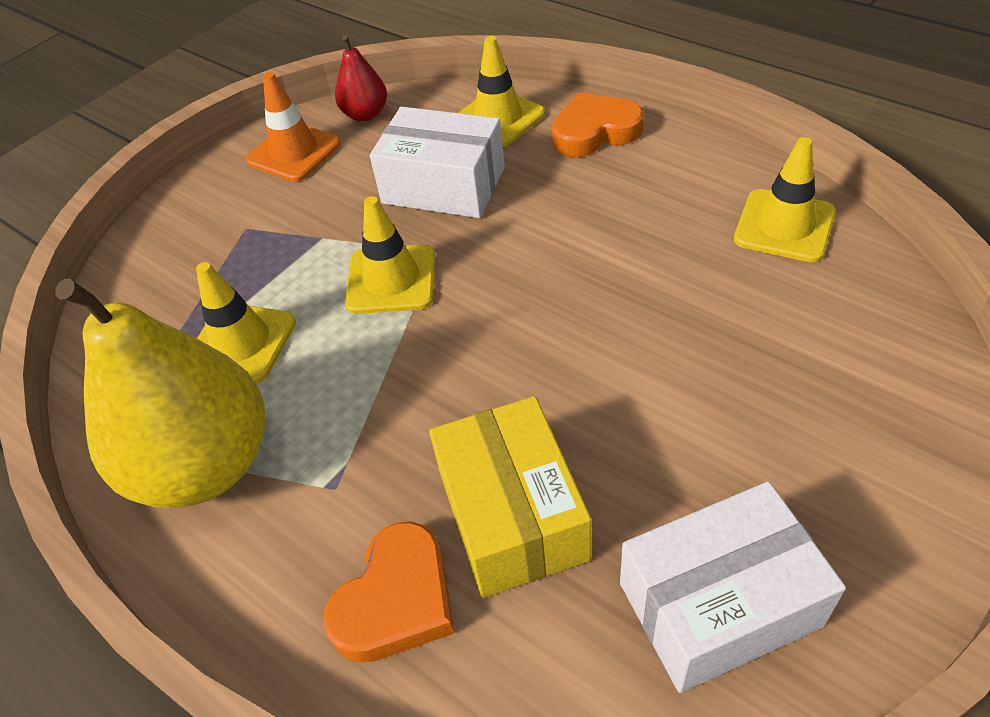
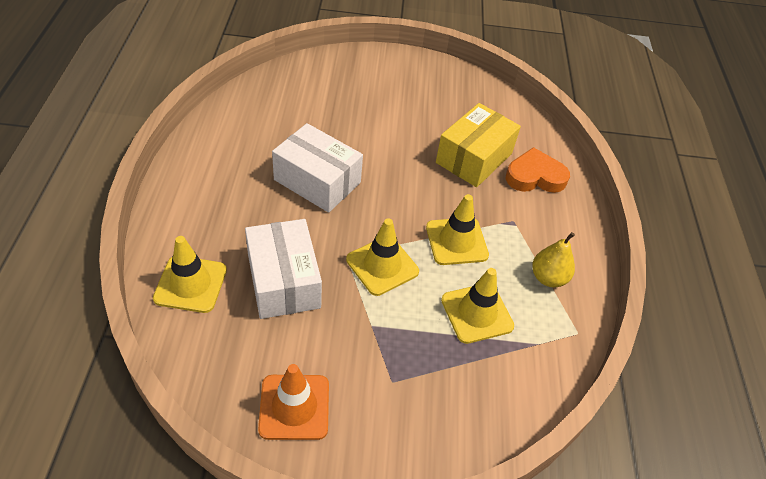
camera: 135 degrees left, 0 degrees up
(205, 464) = (548, 278): yellow pear -> yellow pear, size x0.46
(365, 114) = (220, 382): red pear -> none
(594, 132) = (186, 222): orange heart -> none
(719, 604) = (458, 97): white box -> white box (317, 181)
(784, 226) = (241, 119): yellow traffic cone -> yellow traffic cone (456, 241)

